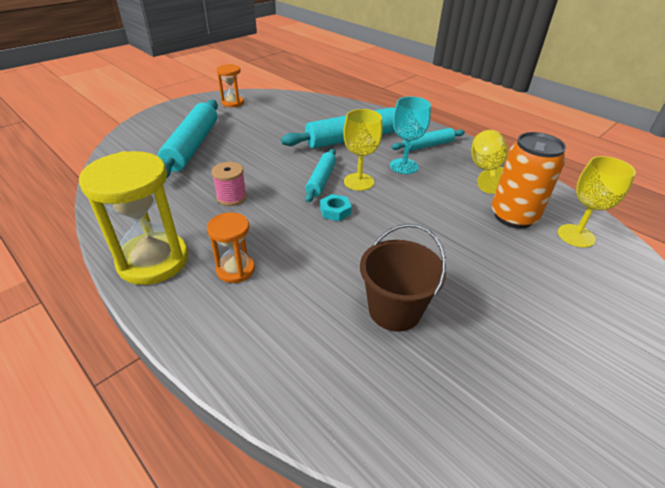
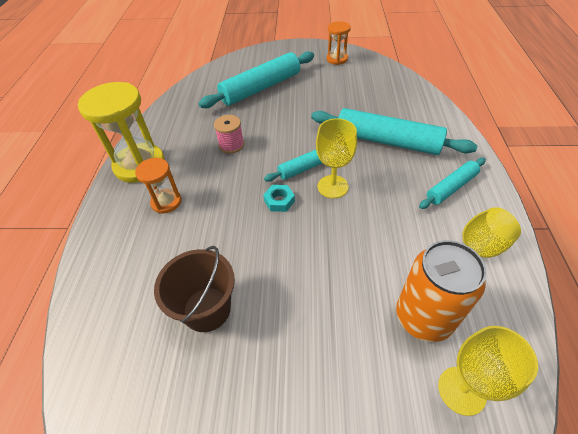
camera: 50 degrees right, 10 degrees up
(404, 166) = (393, 195): turquoise goblet -> none
(427, 145) = (451, 187): turquoise rolling pin -> turquoise rolling pin turned 60 degrees counterclockwise

